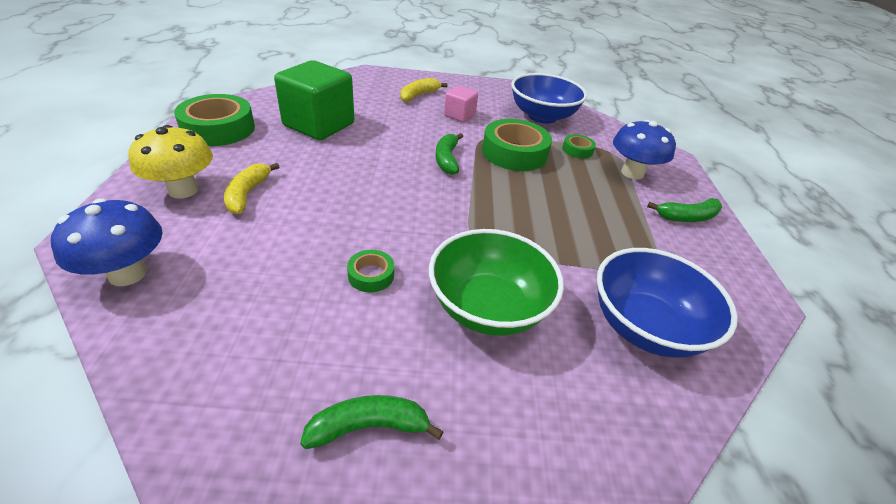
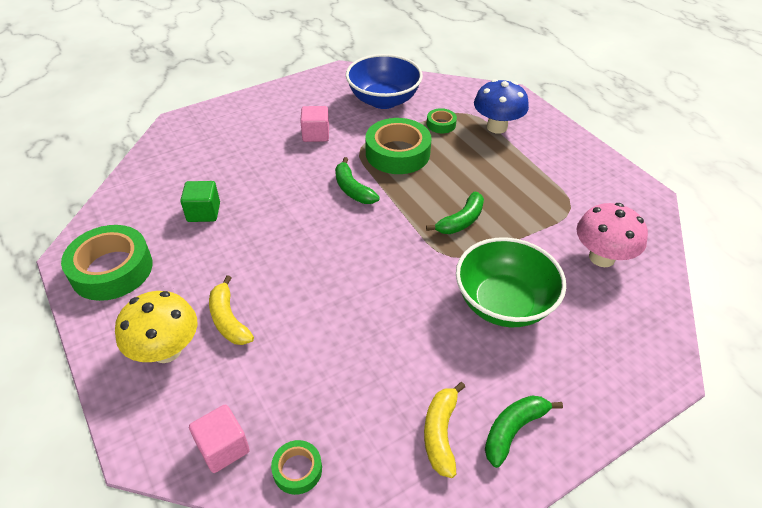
camera: 30 degrees left, 5 degrees up
(127, 273) = (223, 448): blue mushroom -> pink cube
(319, 125) = (204, 212): green cube -> green cube, size x0.51
(371, 275) = (405, 329): green tape -> green tape (297, 470)
(418, 95) = (256, 128): yellow banana -> yellow banana (440, 433)
(645, 327) = (601, 257): blue bowl -> pink mushroom
(687, 217) = (561, 150): green banana -> green banana (461, 221)

